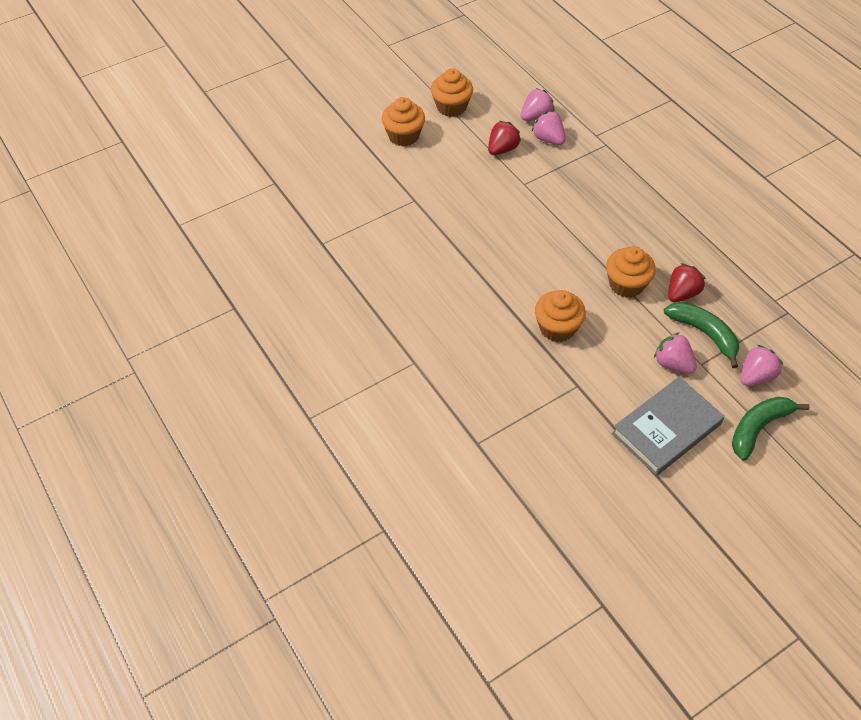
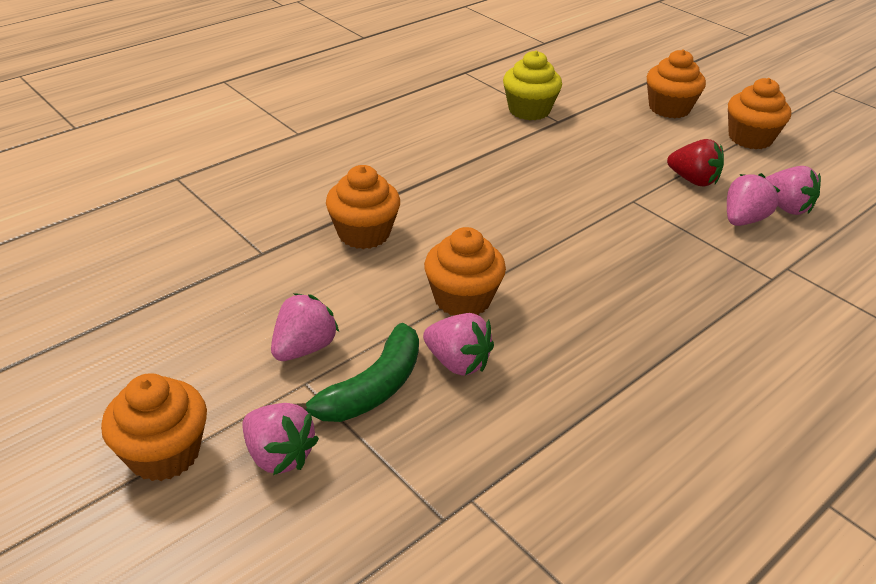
camera: 80 degrees right, 15 degrees down
(396, 214) = (529, 110): none -> yellow cupcake
(666, 428) = (177, 338): grey book -> none
(681, 293) = (457, 362): red strawberry -> pink strawberry
(758, 428) = (164, 453): green banana -> orange cupcake

